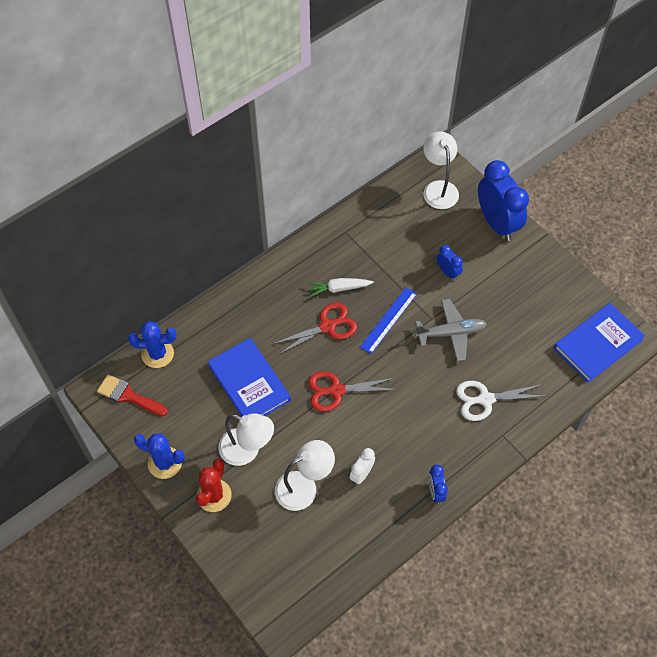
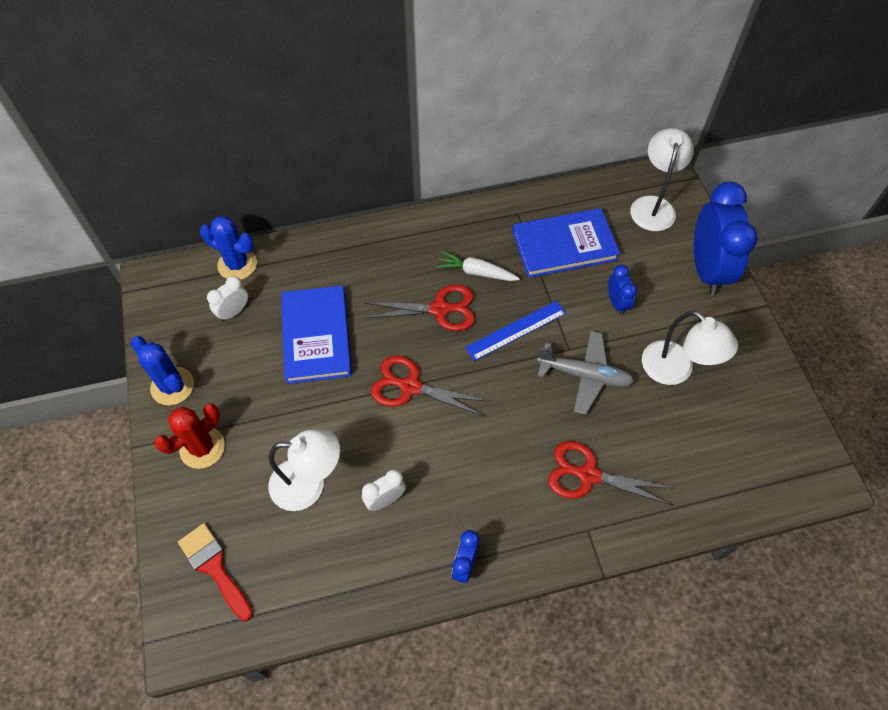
camera: 25 degrees right, 0 degrees up
(128, 396) = (180, 296): red brush -> red brush (214, 567)
(177, 390) = (234, 312): none -> white clock
(247, 450) = (269, 412): white lamp -> white lamp (675, 370)
(485, 399) = (588, 475): white scissors -> red scissors
(598, 344) = (773, 467): blue book -> blue book (564, 245)

